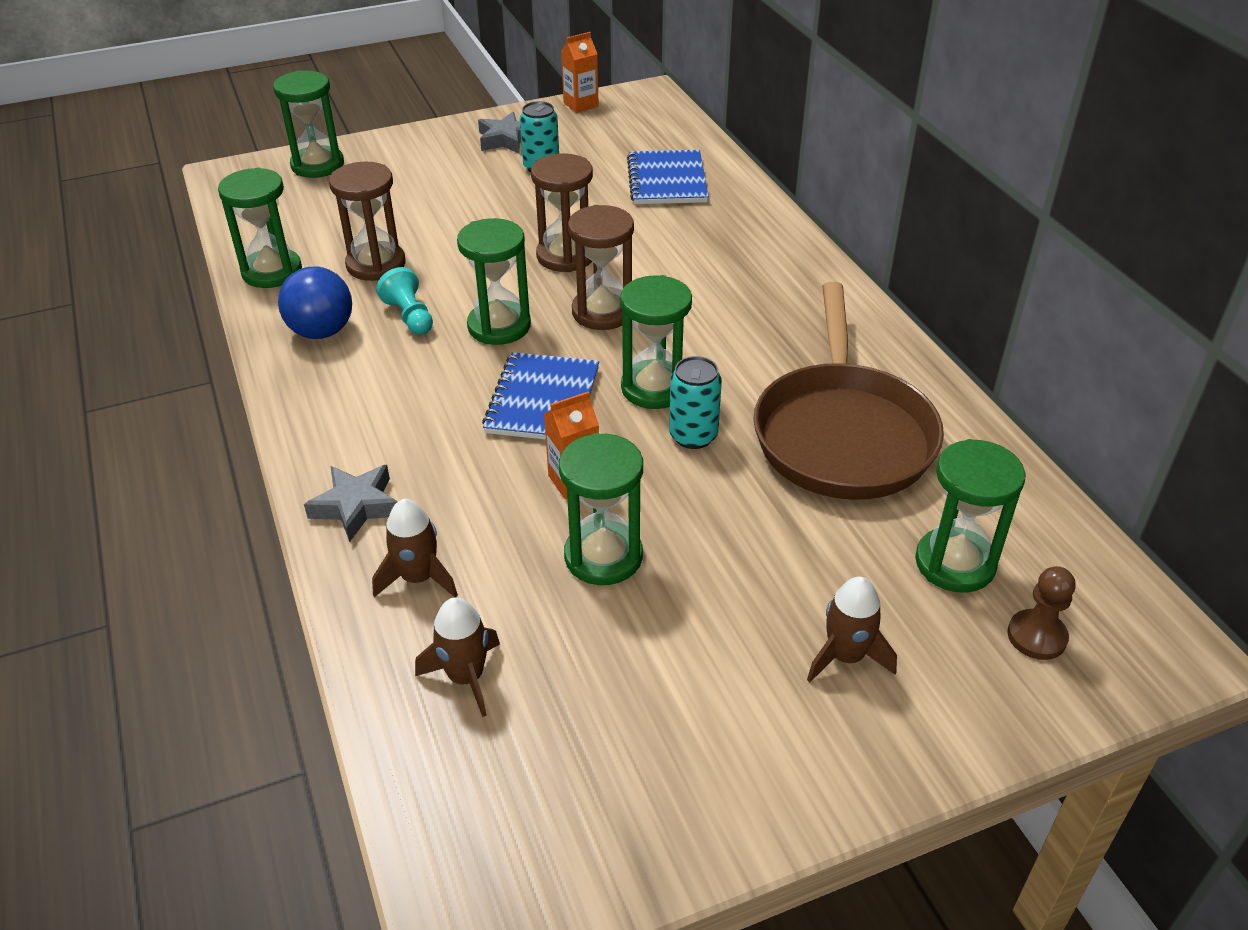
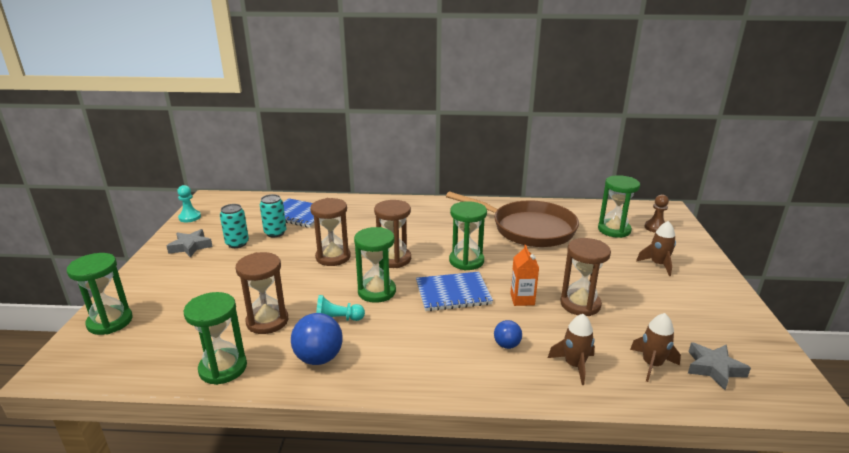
camera: 65 degrees left, 15 degrees down
(356, 506) = (504, 376): grey star -> grey star (714, 368)
(434, 492) = (507, 345): none -> blue ball
(543, 400) = (453, 293): blue notebook -> blue notebook turned 45 degrees counterclockwise
(581, 104) = (190, 217): orange carton -> turquoise pawn
(603, 556) = (580, 304): green hourglass -> brown hourglass
(693, 436) = (508, 261): turquoise can -> turquoise can (275, 233)

